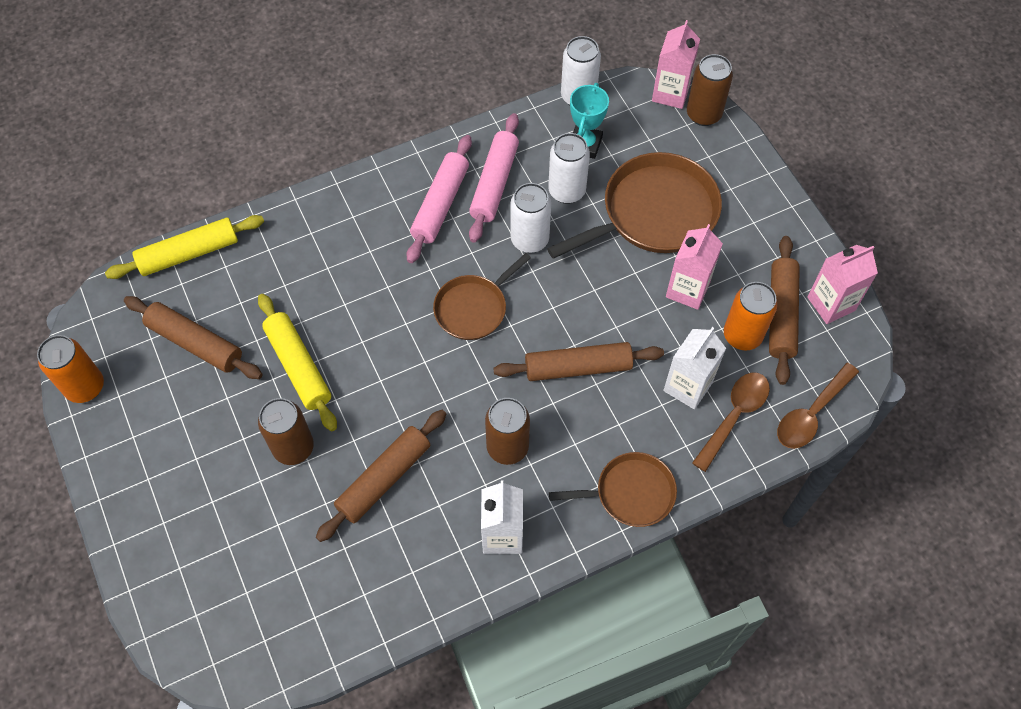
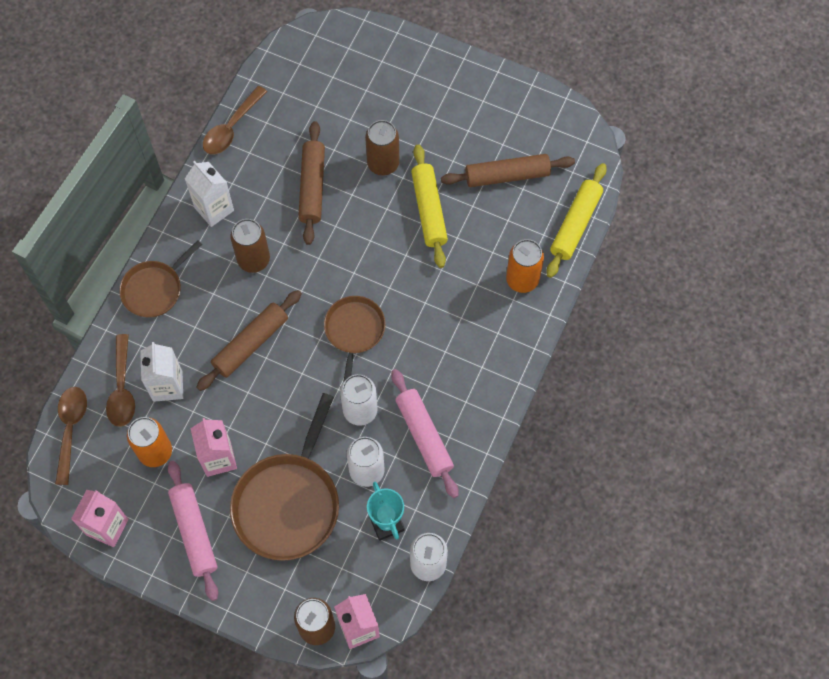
camera: 140 degrees right, 5 degrees up
(85, 387) = (542, 104): orange can -> orange can (522, 279)
(298, 366) = (429, 210): yellow rolling pin -> yellow rolling pin turned 60 degrees clockwise
(405, 618) = (231, 127): none -> brown spoon
(440, 204) = (446, 389): pink rolling pin -> pink rolling pin (194, 532)
(781, 314) = (138, 490): brown rolling pin -> none

